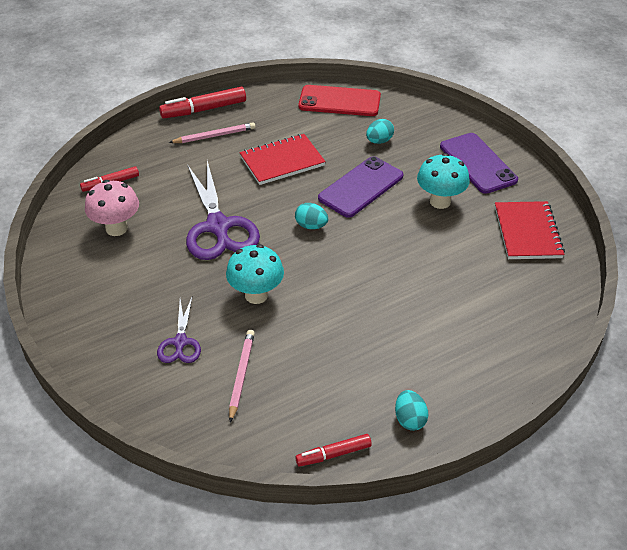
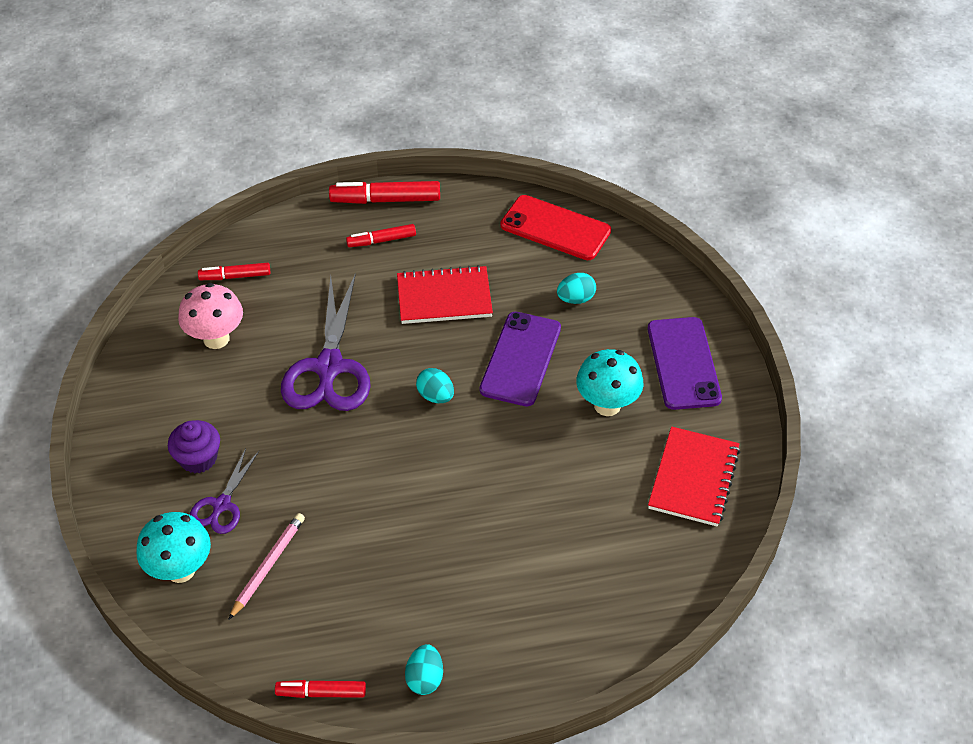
camera: 20 degrees right, 5 degrees up
(144, 314) = (198, 458): none -> purple cupcake
(214, 136) = (381, 240): pink pencil -> red marker
(256, 295) = (330, 470): turquoise mushroom -> turquoise mushroom (181, 570)
(361, 187) = (521, 359): purple phone -> purple phone turned 45 degrees counterclockwise

